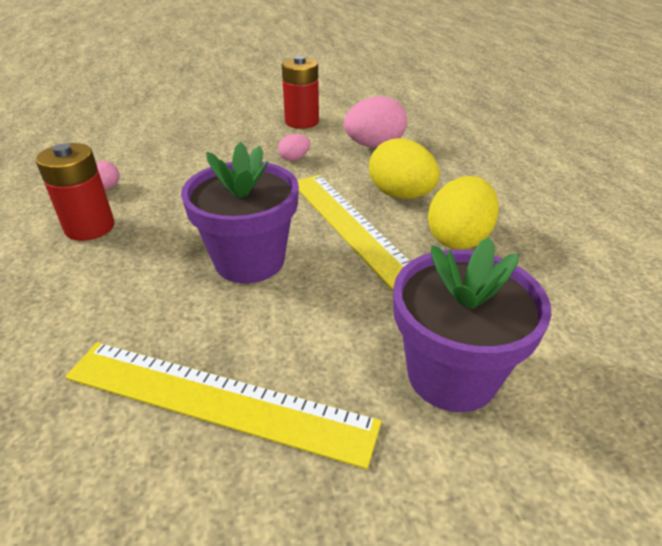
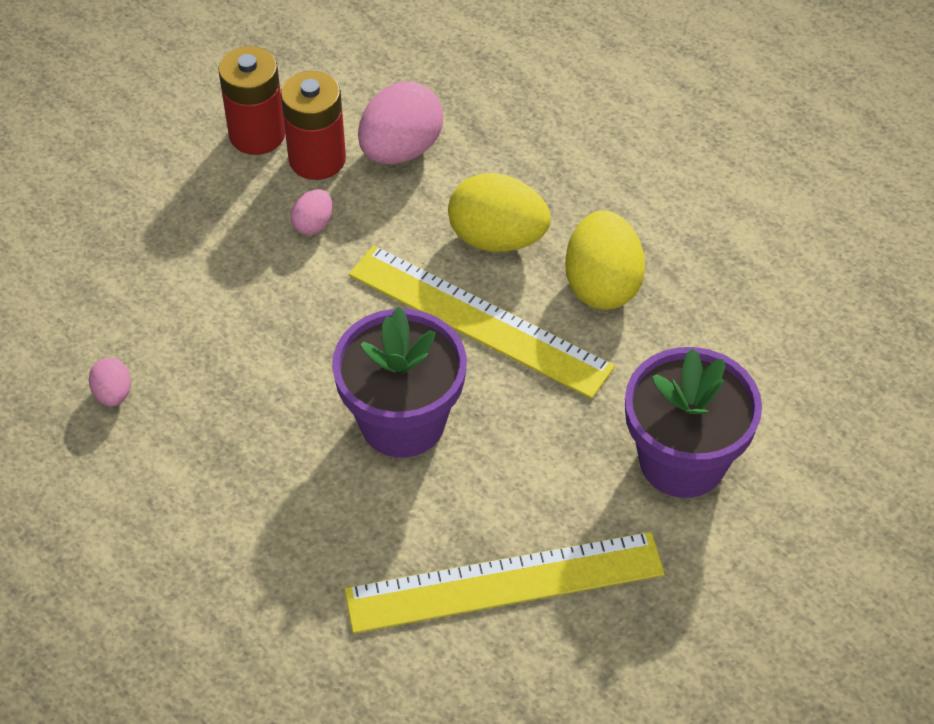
camera: 30 degrees left, 15 degrees up
(90, 227) = (168, 463): red battery -> red battery (317, 159)

